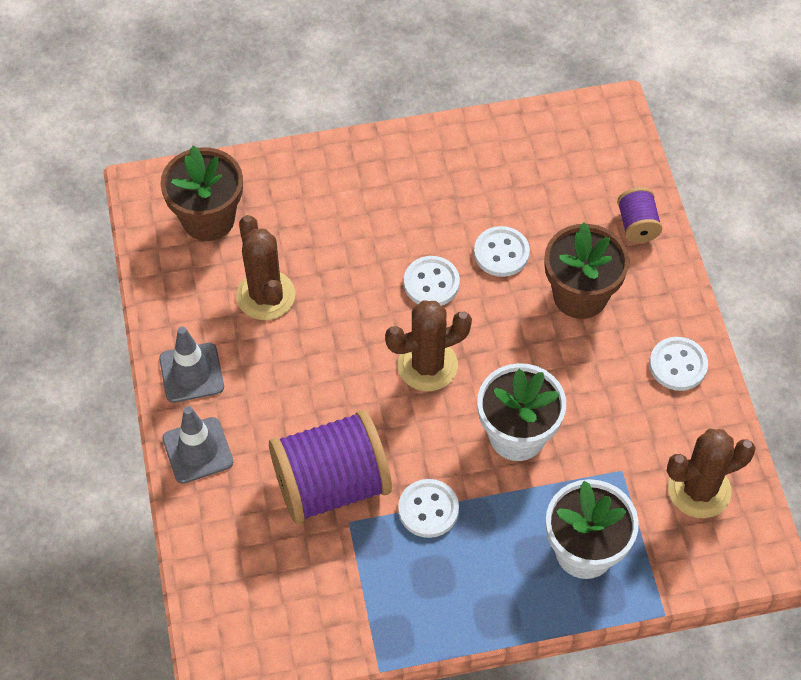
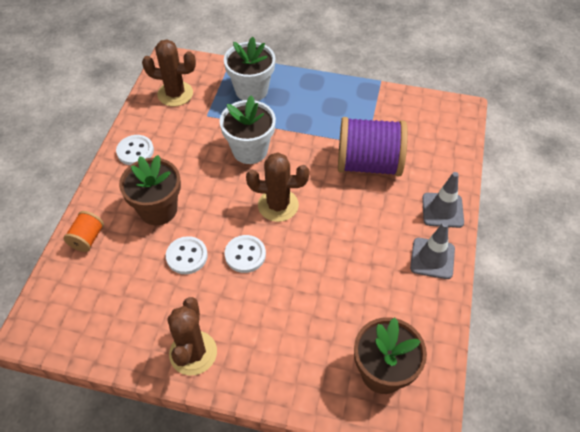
camera: 155 degrees left, 5 degrees down
(265, 295) = (362, 291): brown cactus -> brown cactus (193, 353)
(428, 509) = (320, 134): white button -> none
(637, 225) = (87, 238): purple spool -> orange spool

